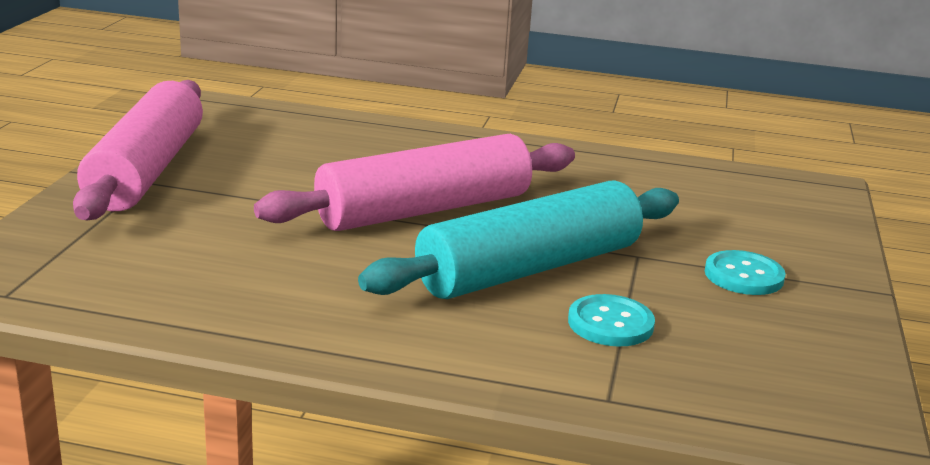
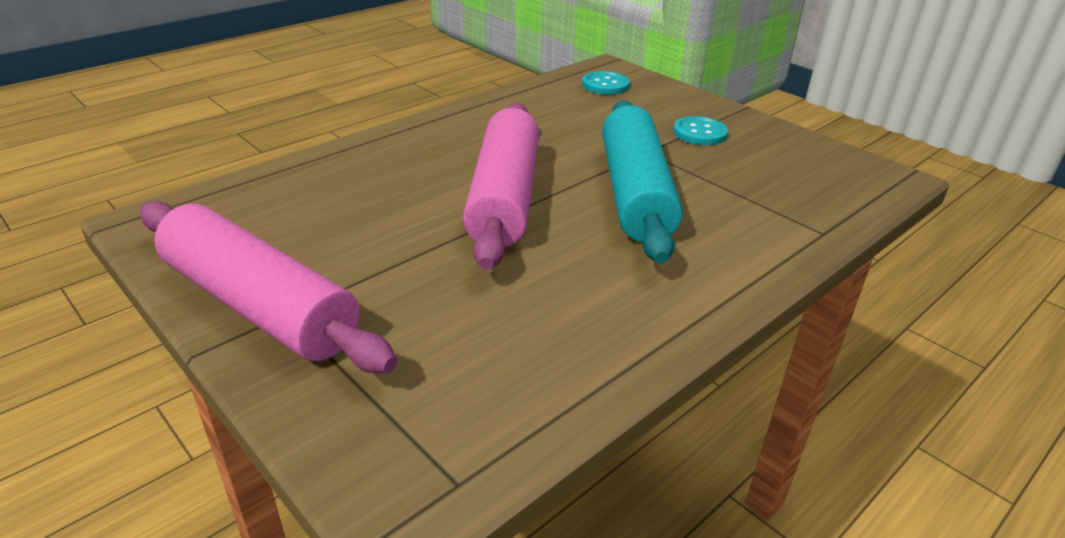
camera: 55 degrees left, 10 degrees up
(610, 323) = (731, 195): turquoise button -> turquoise button (605, 85)

